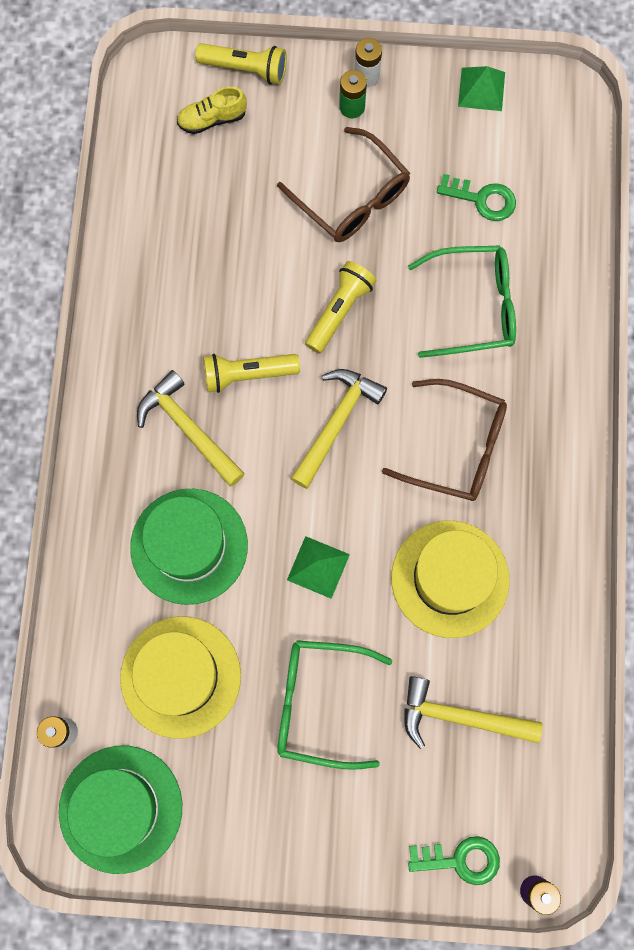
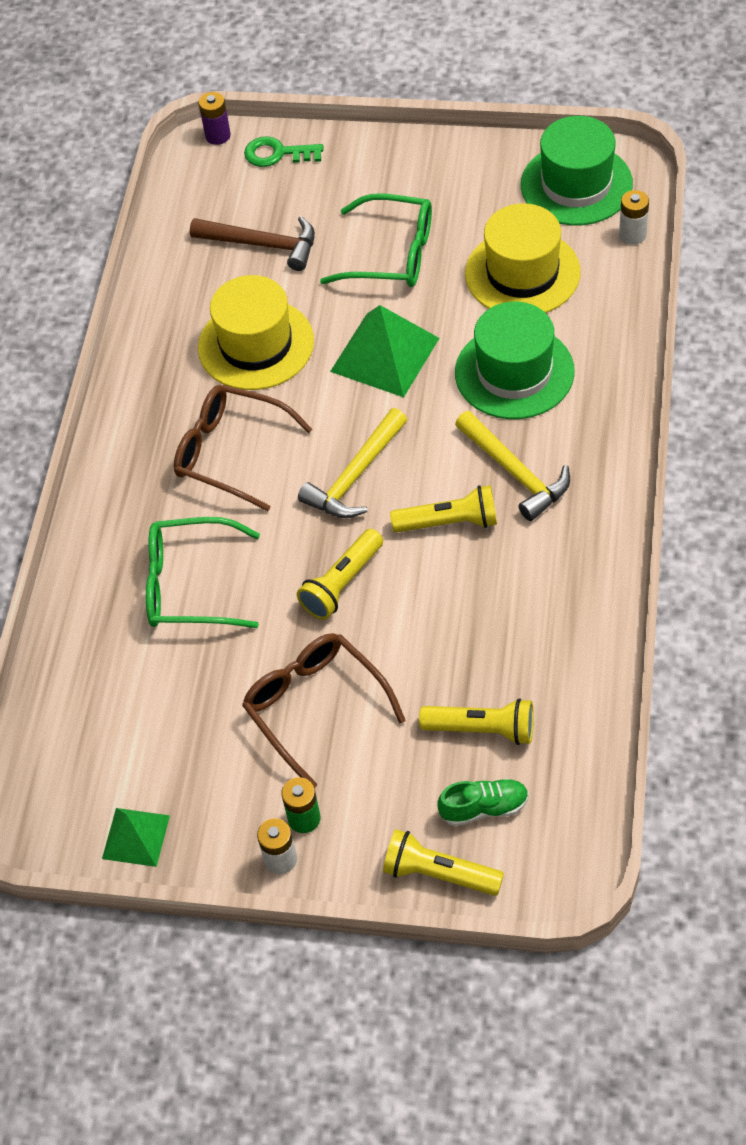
camera: 170 degrees left, 20 degrees down
(212, 119) = (484, 808): yellow shoe -> green shoe
(215, 182) = (482, 729): none -> yellow flashlight
(318, 567) = (385, 354): green pyramid -> green pyramid, size x1.69
(460, 716) = (262, 245): yellow hammer -> brown hammer
(482, 199) = (159, 701): green key -> none

